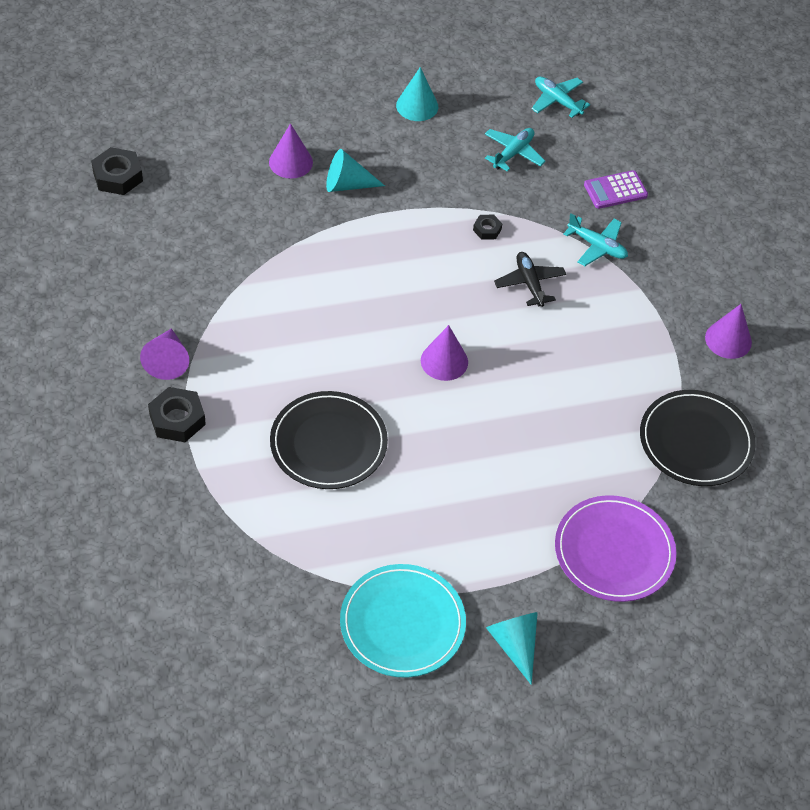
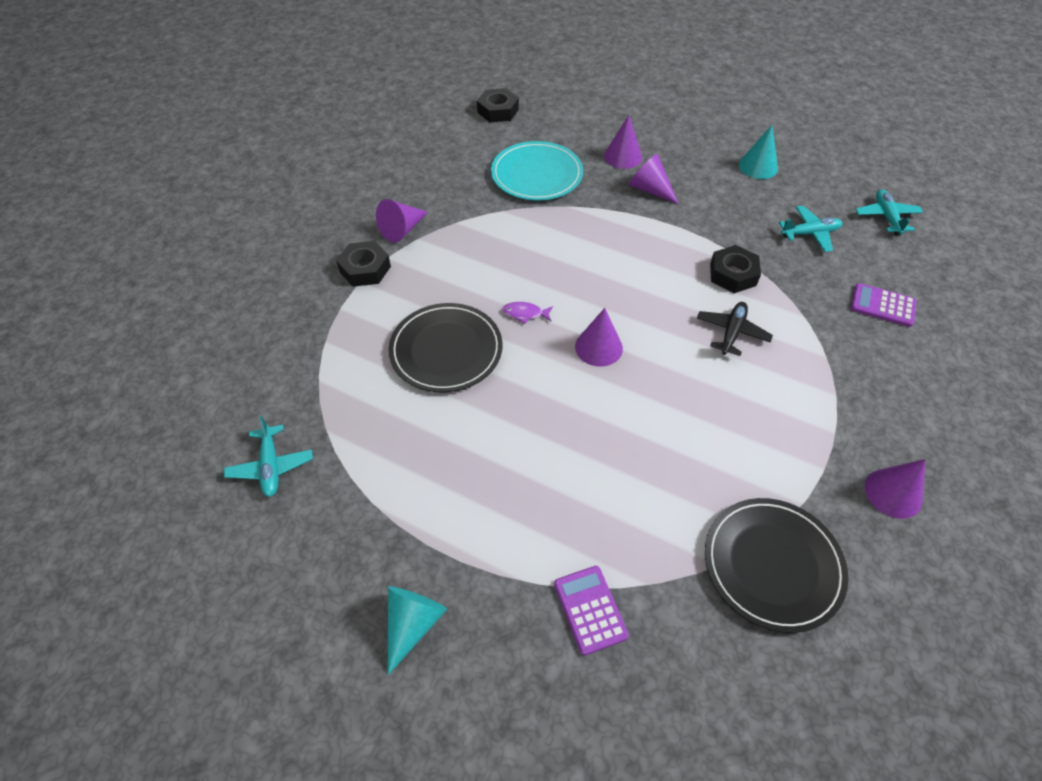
camera: 45 degrees right, 0 degrees up
(347, 185) = (649, 189): turquoise cone -> purple cone
(359, 370) = (525, 314): none -> purple fish
(402, 623) = (346, 528): turquoise plate -> turquoise plate (536, 174)
(487, 230) = (733, 274): black nut -> black nut, size x1.82
(597, 246) = (824, 338): turquoise plane -> turquoise plane (271, 466)
(614, 551) = (590, 609): purple plate -> purple calculator

